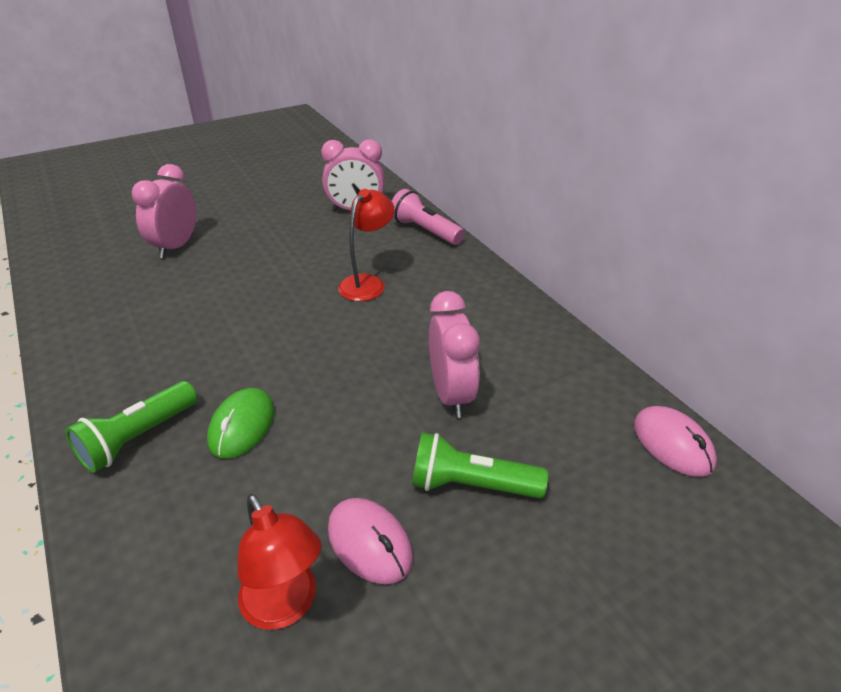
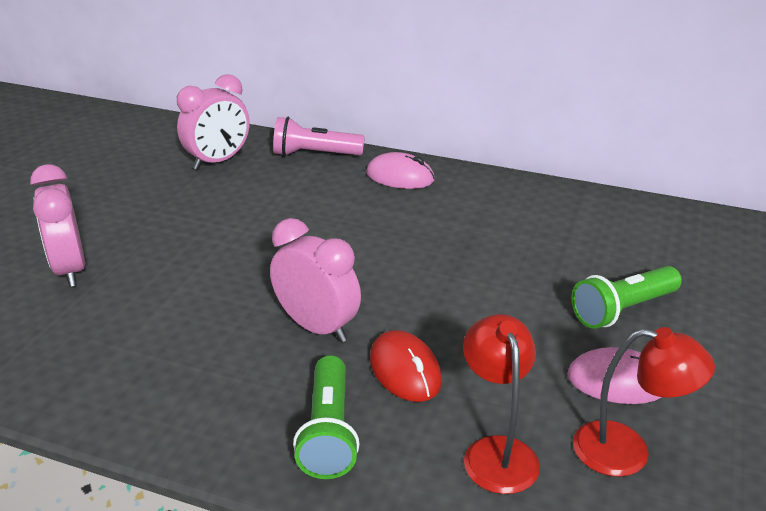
camera: 40 degrees left, 5 degrees down
(242, 426) = (405, 370): green mouse -> red mouse
(367, 283) = (331, 216): red lamp -> red lamp (496, 451)
(451, 395) = (524, 263): pink clock -> pink clock (317, 327)
(672, 444) = (693, 221): pink mouse -> pink mouse (400, 177)

